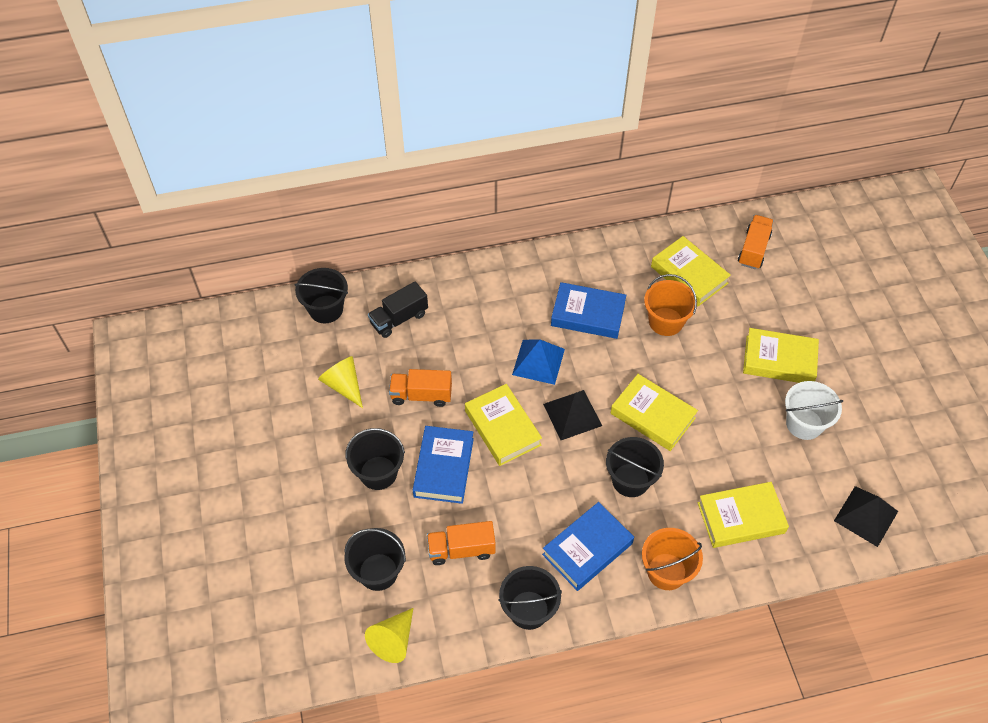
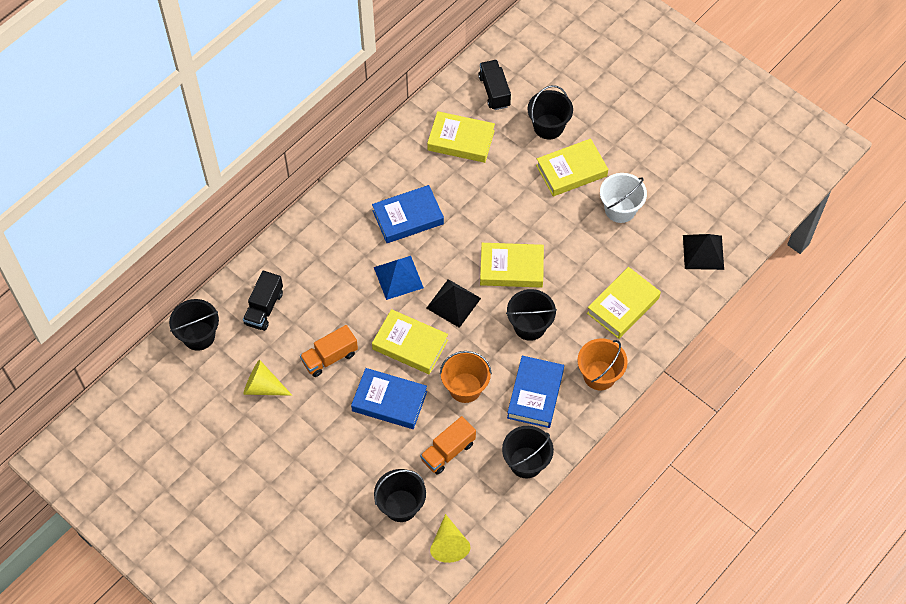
camera: 35 degrees left, 5 degrees up
(378, 473) = (344, 436): black bucket -> black bucket (548, 126)
(443, 467) = (389, 401): blue book -> blue book turned 45 degrees counterclockwise
(665, 321) = (470, 189): orange bucket -> orange bucket (465, 387)
(753, 249) = (494, 91): orange truck -> black truck

